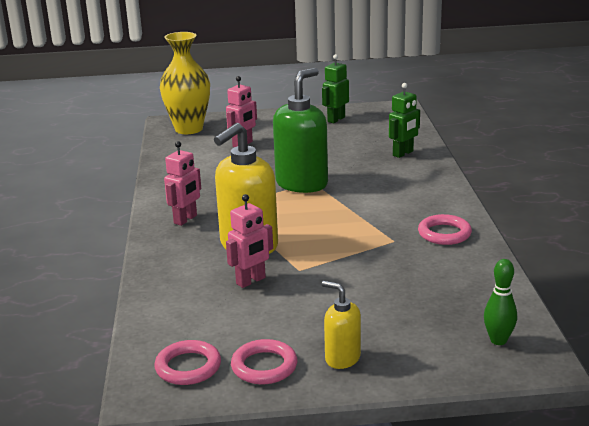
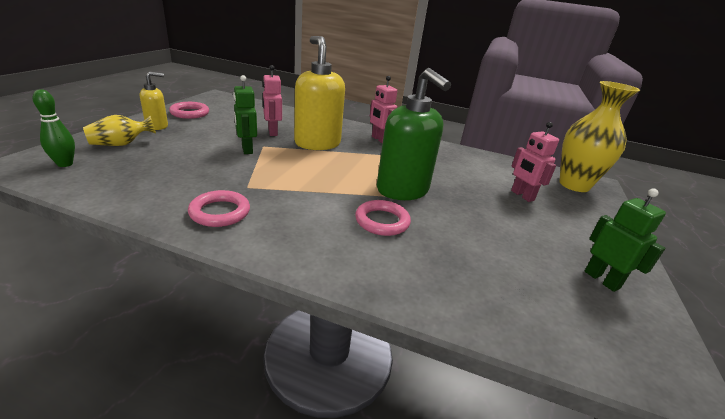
camera: 110 degrees right, 5 degrees up
(188, 367) = (221, 104): pink ring -> pink ring (382, 221)
(403, 153) = (442, 281): green robot -> green robot (247, 149)
(419, 344) = (121, 144): none -> yellow vase

